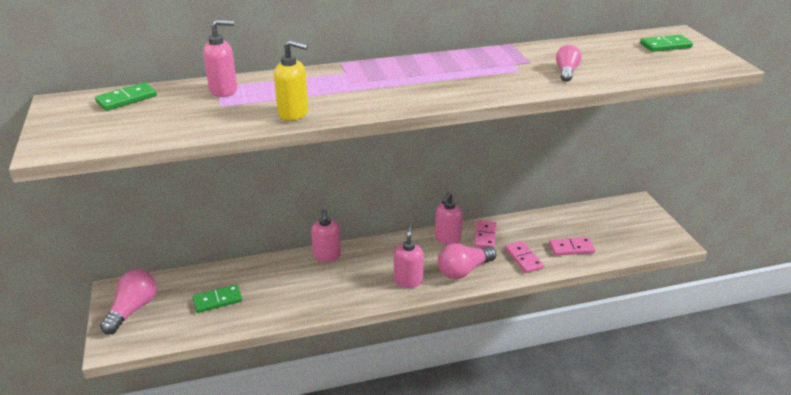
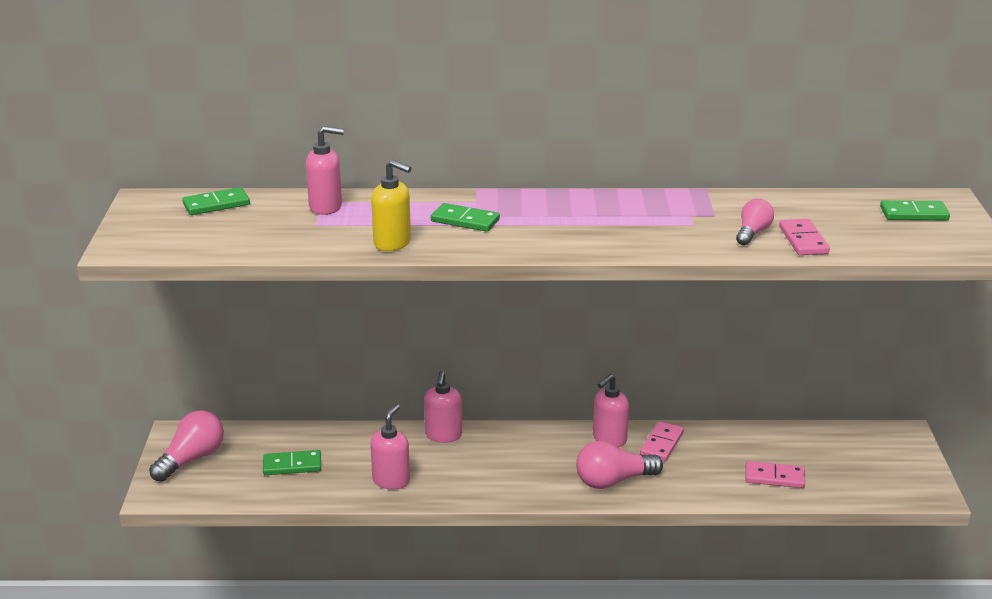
camera: 15 degrees right, 5 degrees down
(344, 88) = (465, 220): none -> green domino
(408, 280) = (535, 481): pink soap dispenser -> pink soap dispenser (391, 480)
(523, 258) = (701, 479): pink domino -> pink domino (803, 240)

